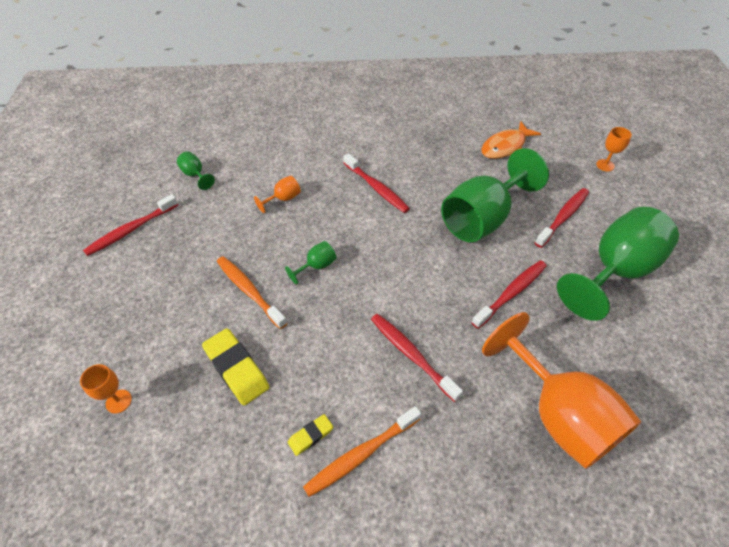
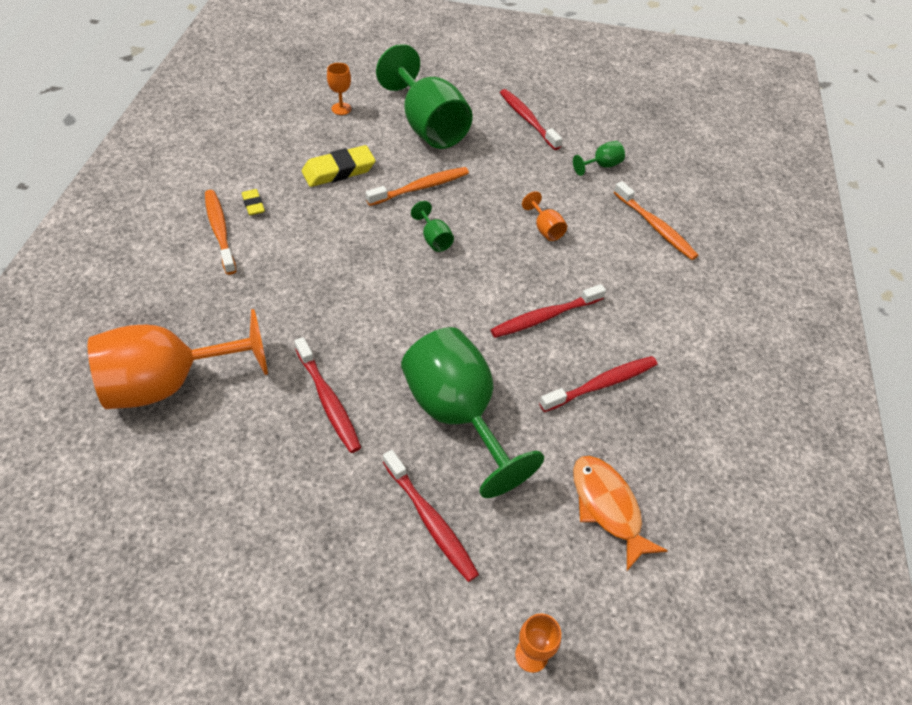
camera: 100 degrees right, 0 degrees up
(264, 142) = (655, 227): none -> orange toothbrush
(411, 355) = (294, 287): red toothbrush -> red toothbrush (601, 384)
(614, 271) = (311, 539): green goblet -> green goblet (428, 126)

